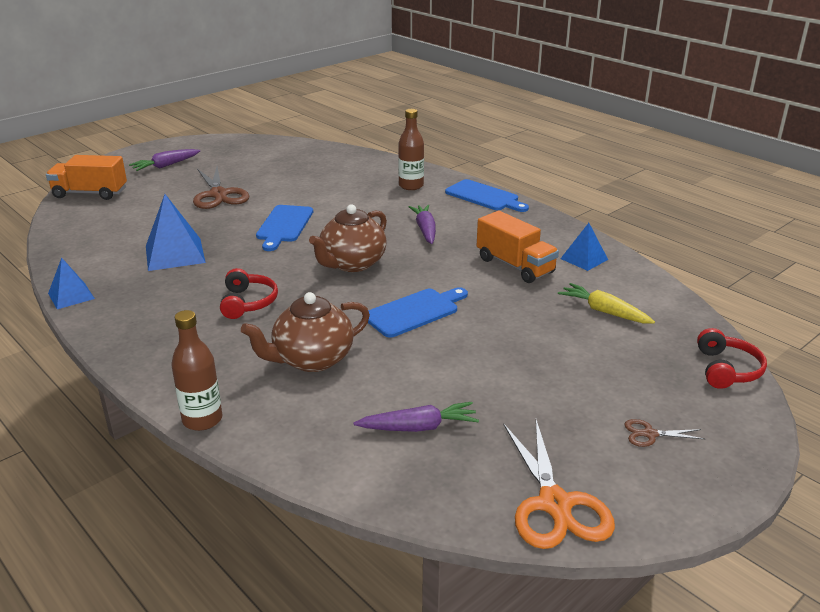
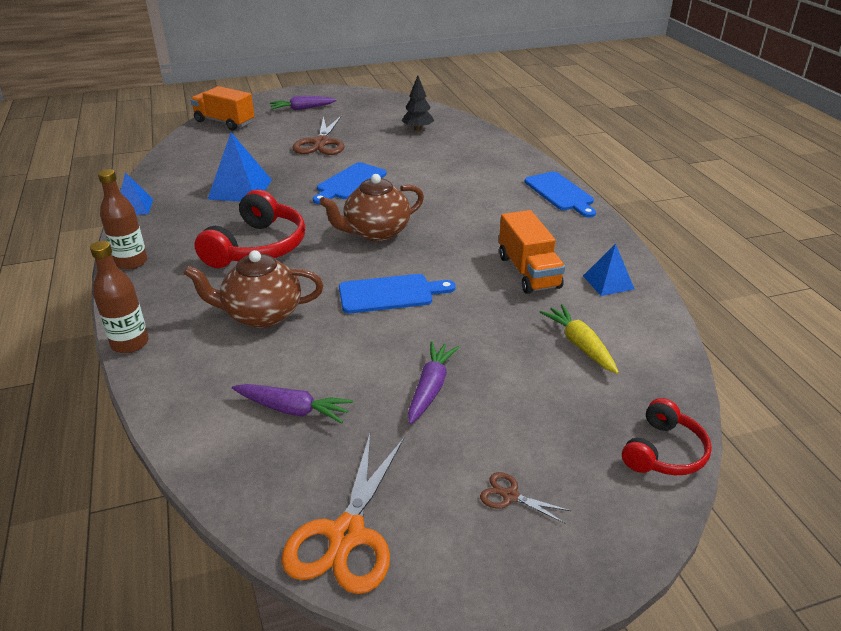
camera: 25 degrees right, 5 degrees up
(248, 302) = (257, 247): red headphones -> red headphones, size x1.71
(305, 165) = (417, 129): none -> black tree
(411, 186) = (497, 168): brown bottle -> brown bottle (131, 262)
(425, 230) = (472, 215): purple carrot -> purple carrot (430, 388)

